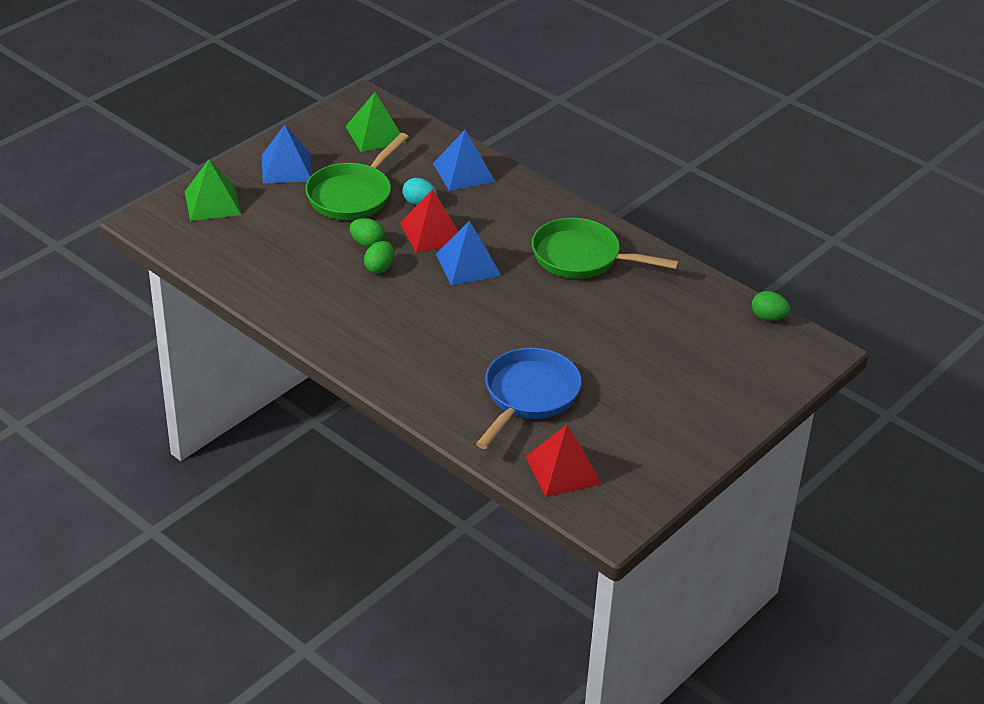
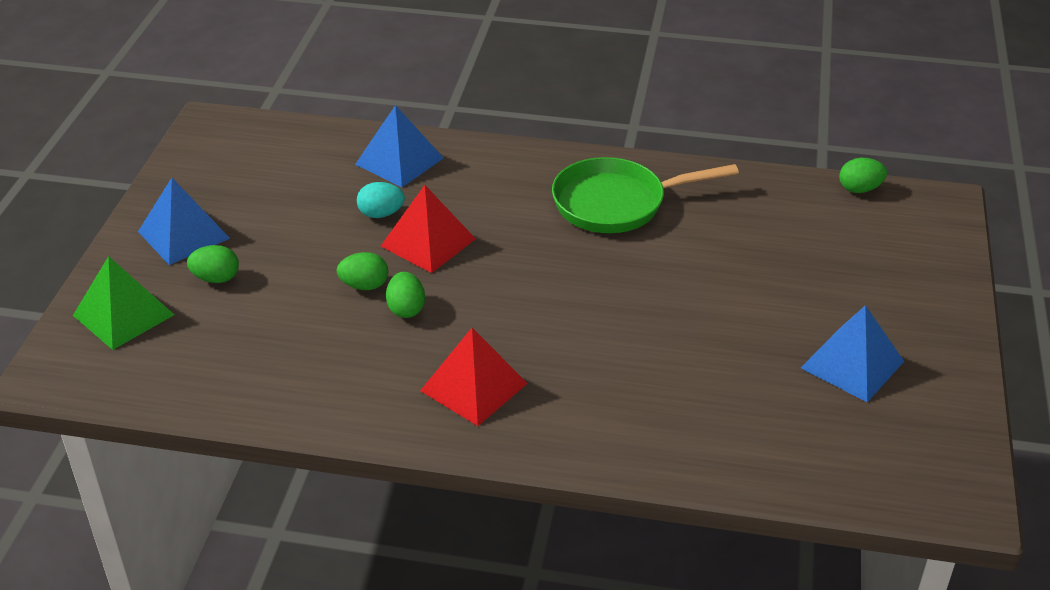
camera: 30 degrees left, 0 degrees up
(283, 203) = (216, 278): none -> green egg
(353, 195) = (294, 235): green pan -> none
(375, 134) = (258, 156): green pyramid -> none
(468, 264) = (503, 262): blue pyramid -> blue pyramid (852, 364)
(528, 396) = (720, 387): blue pan -> none
(563, 470) = (846, 459): red pyramid -> red pyramid (473, 387)

